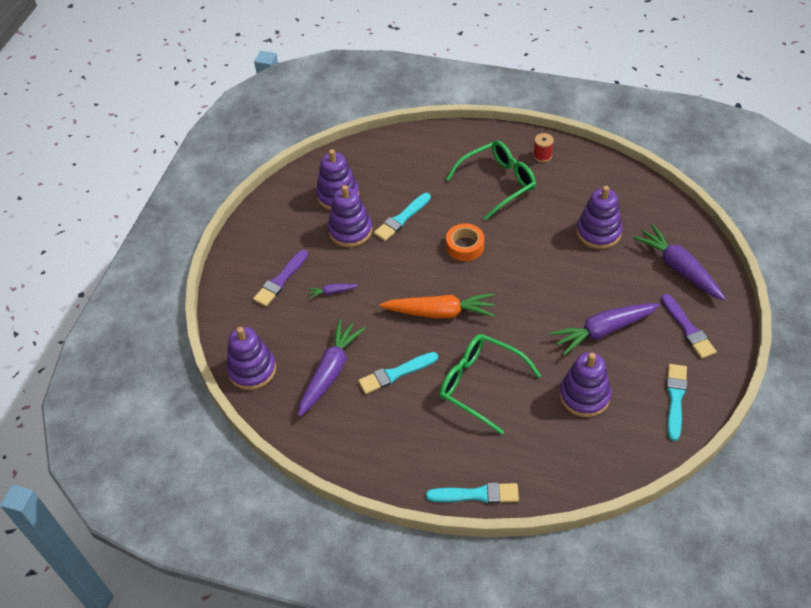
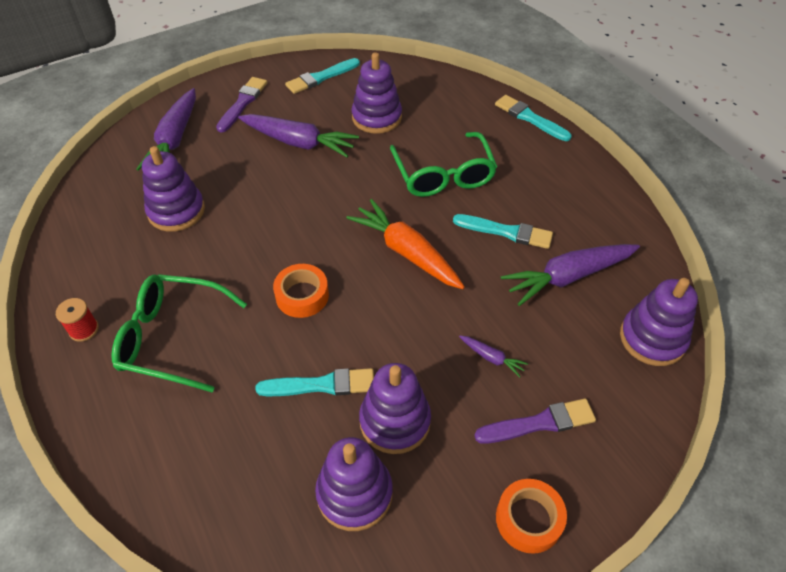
camera: 140 degrees left, 0 degrees up
(254, 240) = (528, 519): none -> orange tape

